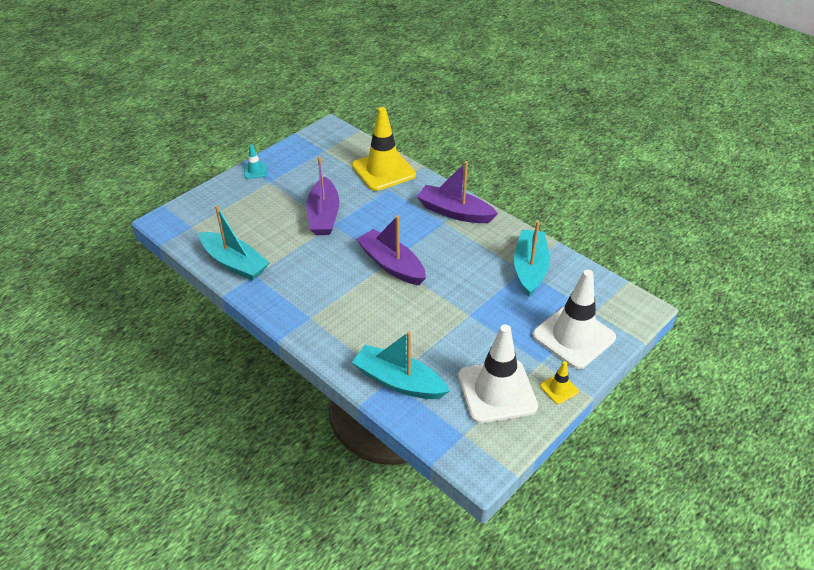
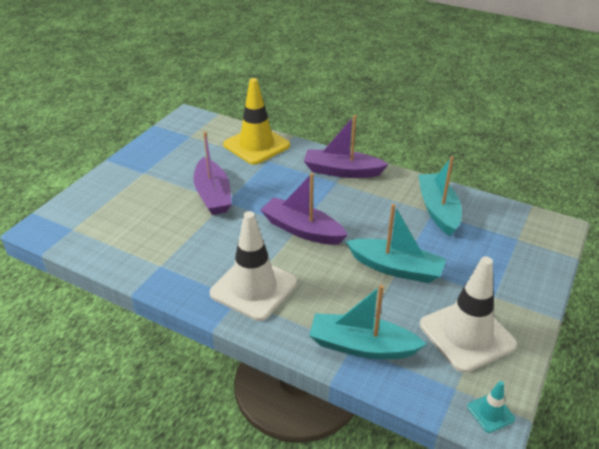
camera: 15 degrees left, 5 degrees down
(235, 263) = (134, 257): turquoise boat -> turquoise boat (396, 268)
(255, 171) = (125, 164): turquoise traffic cone -> turquoise traffic cone (490, 413)
(559, 389) = (525, 319): yellow traffic cone -> none
(573, 336) = (511, 265): white traffic cone -> white traffic cone (253, 288)

